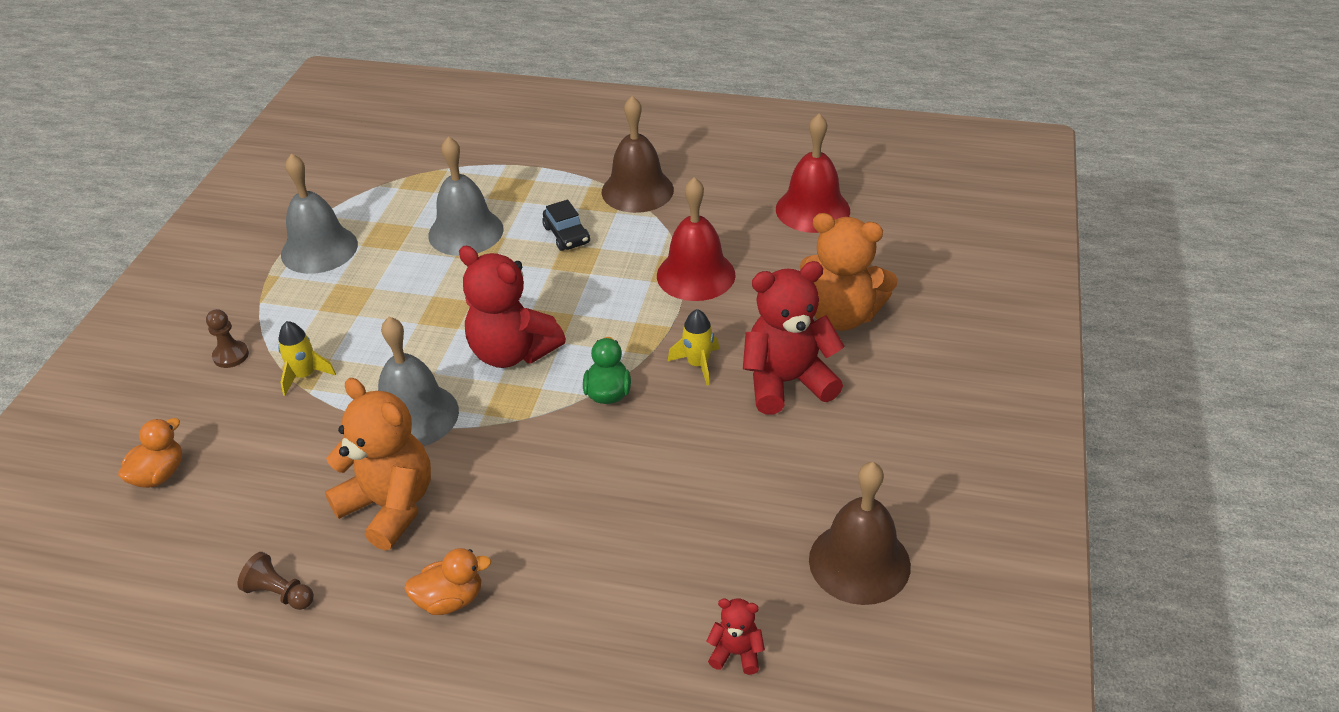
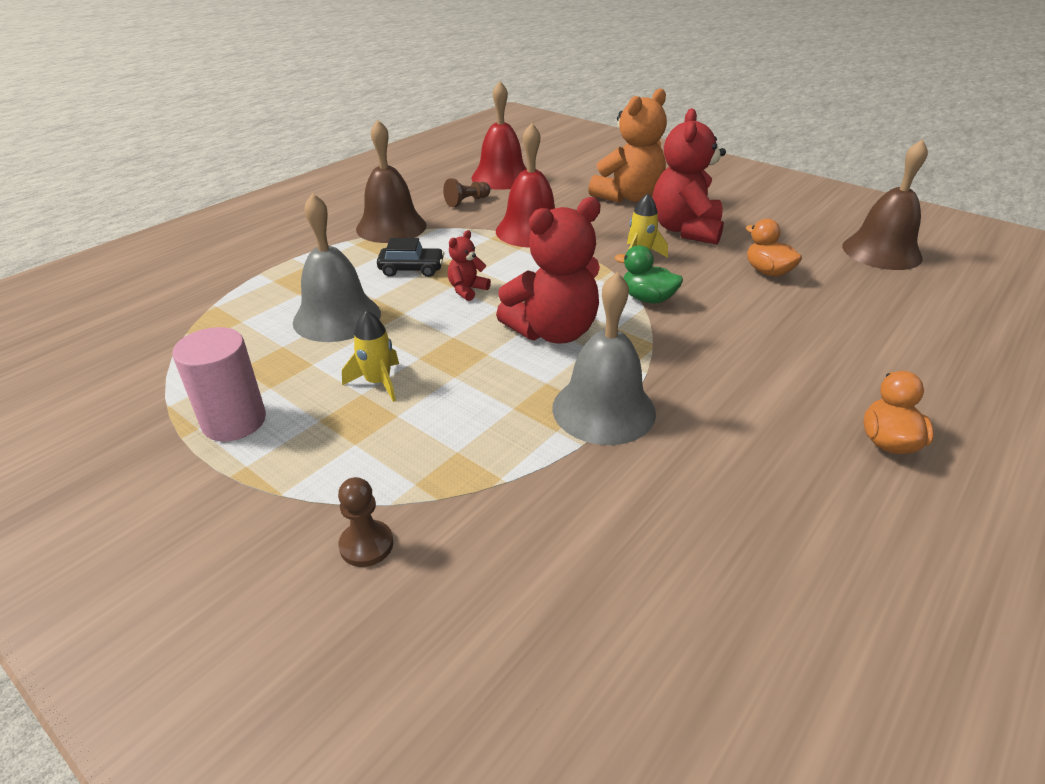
camera: 65 degrees left, 5 degrees down
(159, 475) = (571, 677): orange duck -> orange duck (767, 272)
(280, 593) = (855, 575): brown pawn -> brown pawn (467, 201)
(305, 375) = (470, 480): yellow rocket -> yellow rocket (378, 382)
(319, 249) = (234, 421): grey bell -> pink cylinder
(390, 506) = (738, 455): orange teddy bear -> none
(736, 653) = (966, 314): red teddy bear -> red teddy bear (467, 290)

